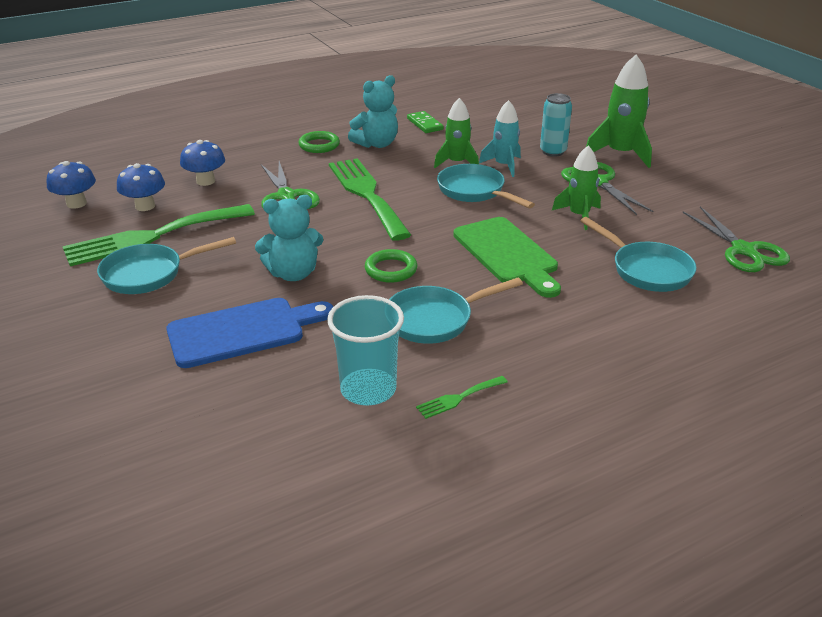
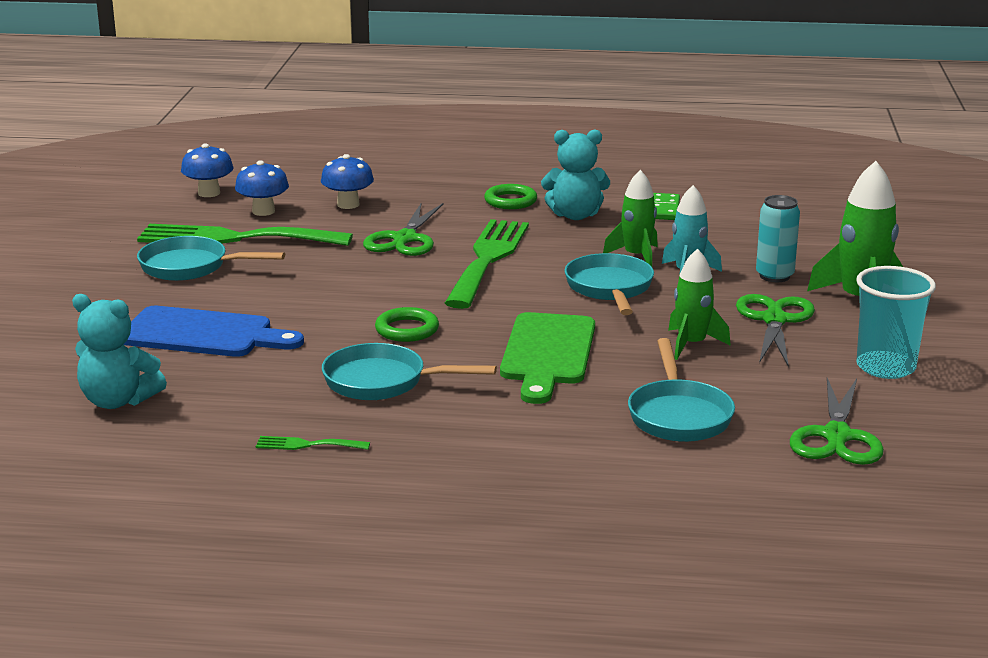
camera: 35 degrees right, 10 degrees down
(293, 274) = (312, 304): turquoise teddy bear -> turquoise teddy bear (118, 401)
(368, 389) = (241, 411): turquoise cup -> turquoise cup (885, 367)

